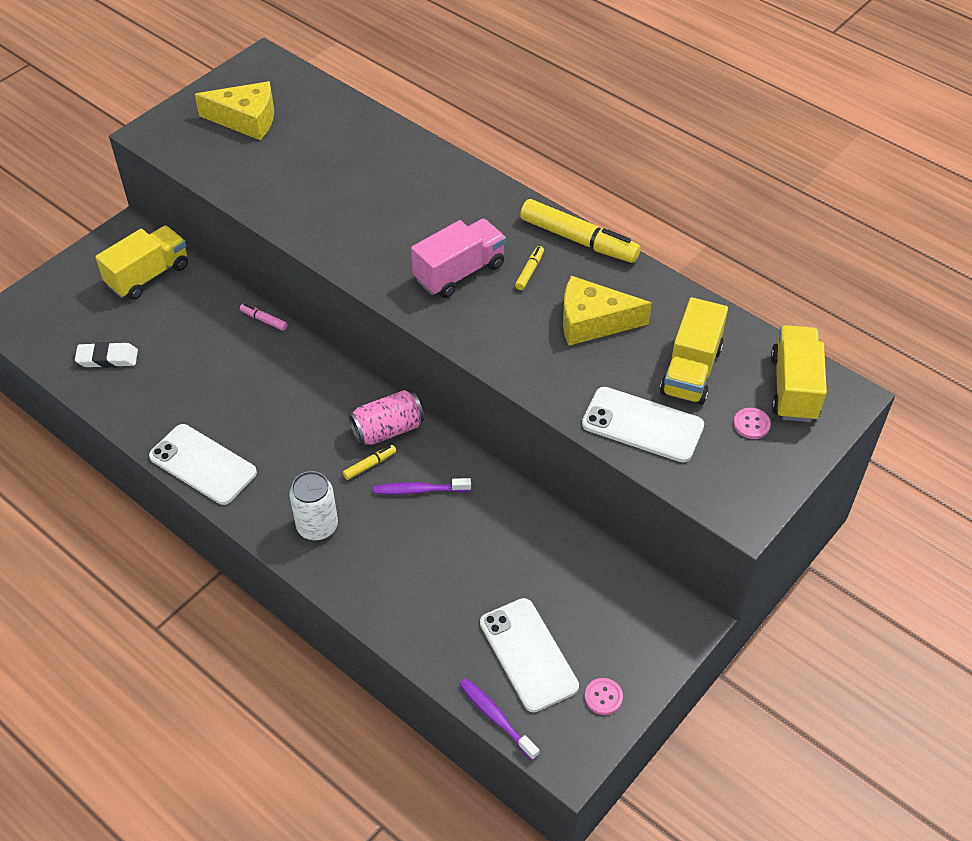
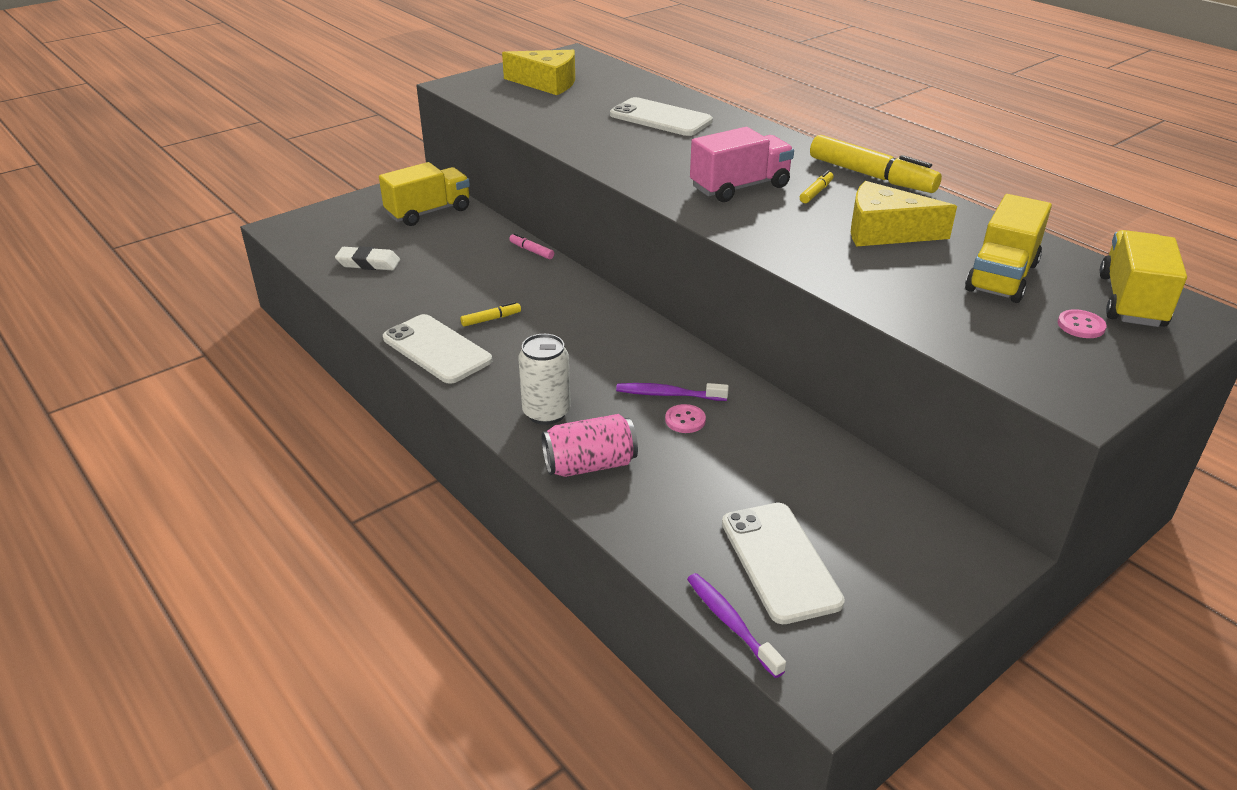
camera: 10 degrees right, 15 degrees down
(369, 465) = (616, 368): yellow marker -> yellow marker (491, 319)
(387, 430) = (641, 342): pink can -> pink can (590, 465)
(603, 697) = (876, 620): pink button -> pink button (685, 420)
(642, 425) = (943, 314): white phone -> white phone (660, 118)

